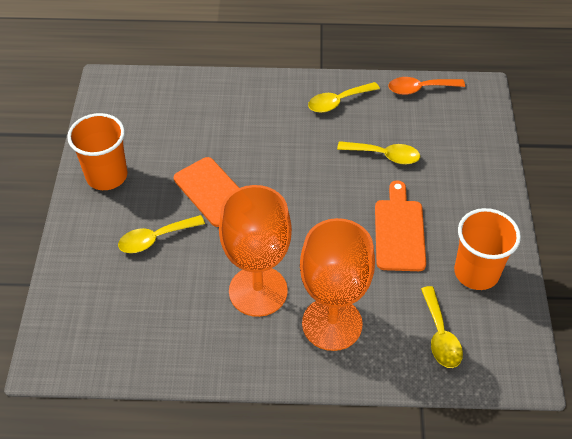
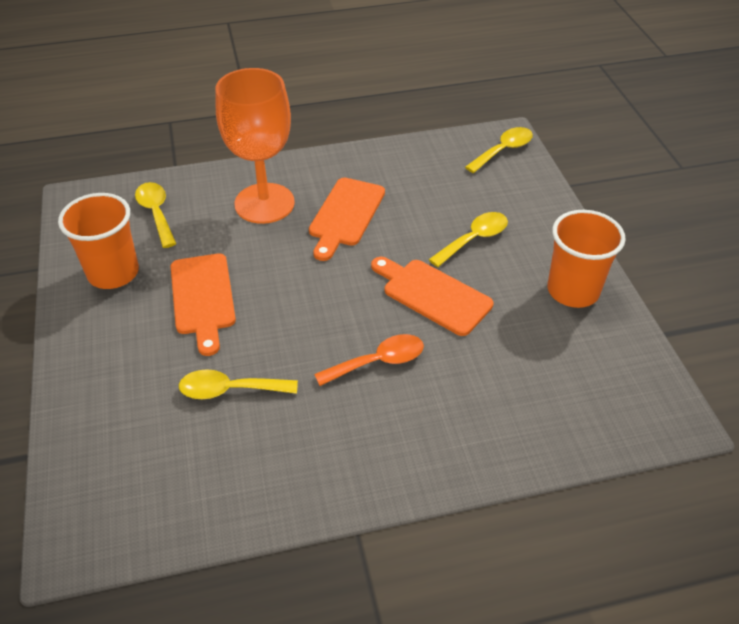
camera: 165 degrees right, 5 degrees down
(258, 291) = (345, 215): orange goblet -> orange cutting board
(338, 102) = (313, 465): yellow spoon -> yellow spoon (503, 150)
(420, 89) = (181, 524): orange spoon -> orange spoon (378, 362)

